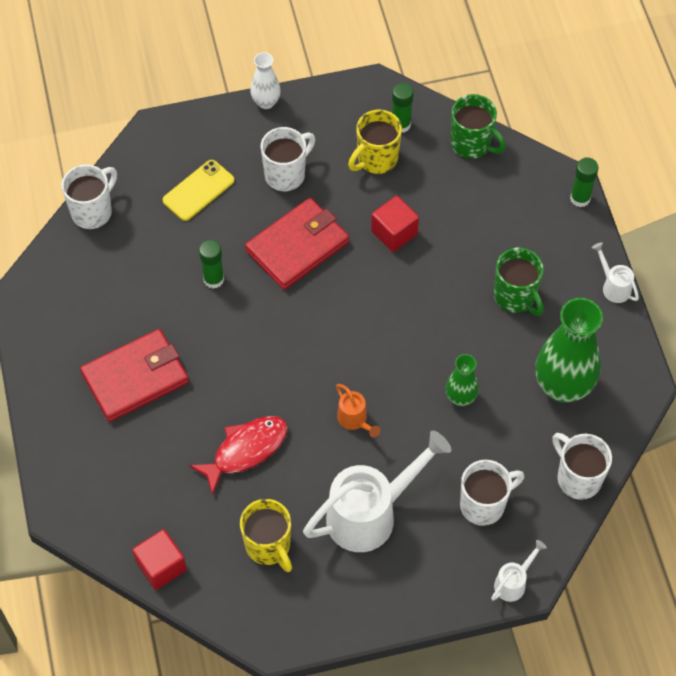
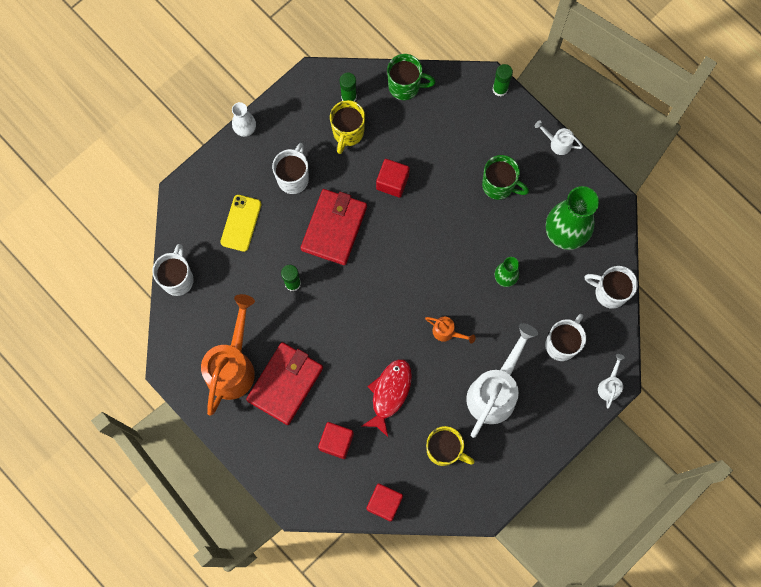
camera: 30 degrees left, 15 degrees up
(90, 329) = (232, 367): none -> orange watering can
(151, 469) = (336, 442): none -> red cube

